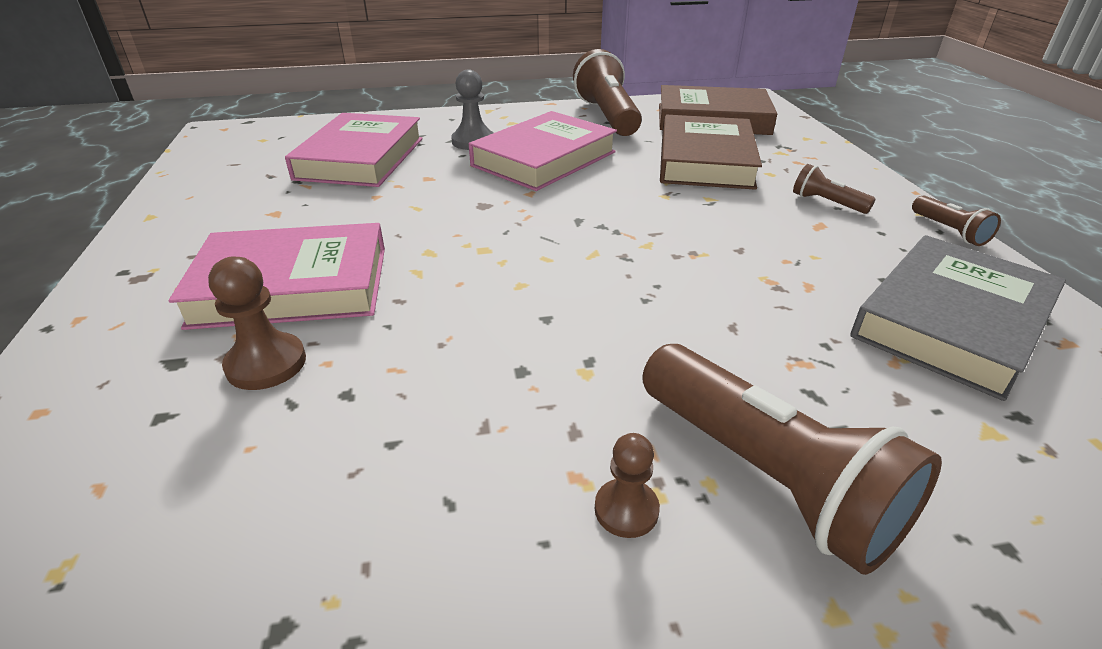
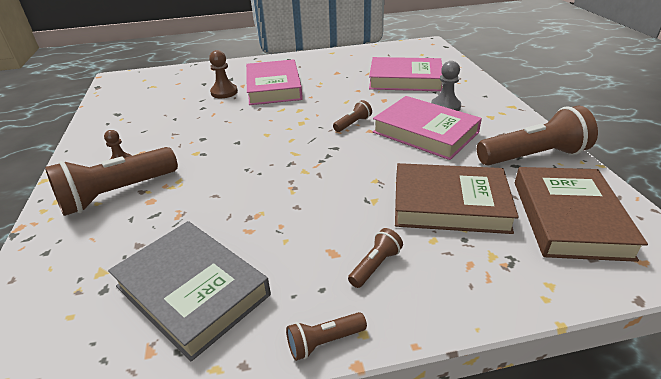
camera: 90 degrees right, 0 degrees up
(504, 204) = (353, 124): none -> brown flashlight

